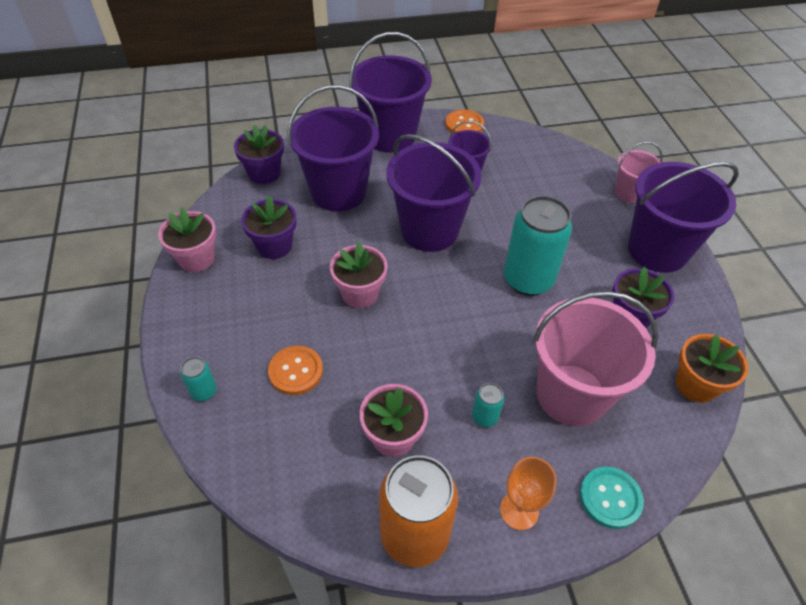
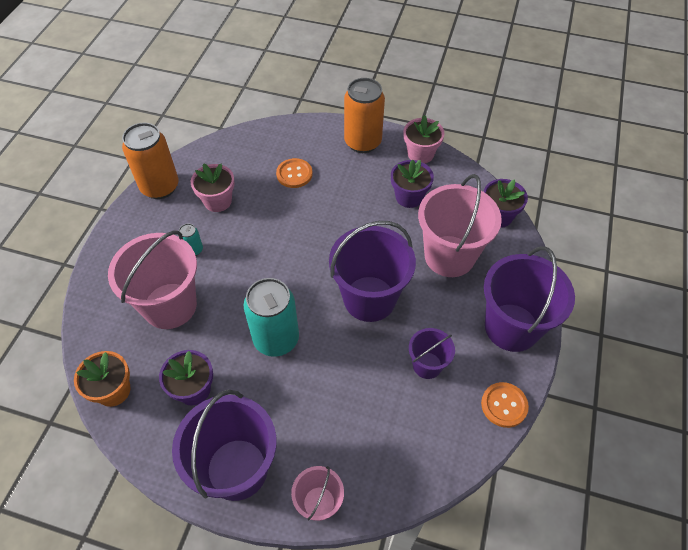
camera: 120 degrees right, 5 degrees up
(199, 322) = (362, 142): none -> orange can
(204, 392) = (309, 132): turquoise can -> none
(338, 192) = (449, 256): purple bucket -> pink bucket
(360, 293) = (333, 228): pink flower pot -> none
(519, 510) = (132, 236): orange goblet -> none
(610, 498) = (99, 283): turquoise button -> none

